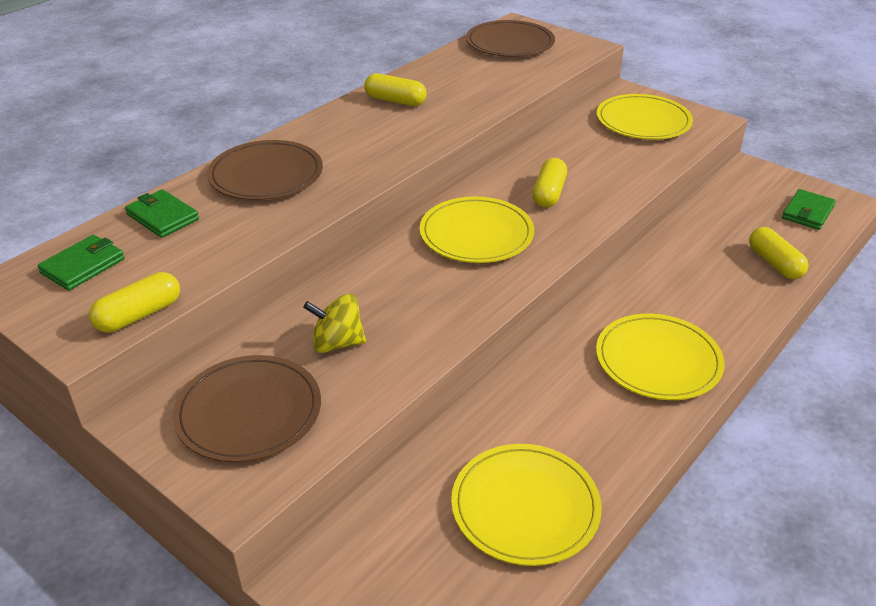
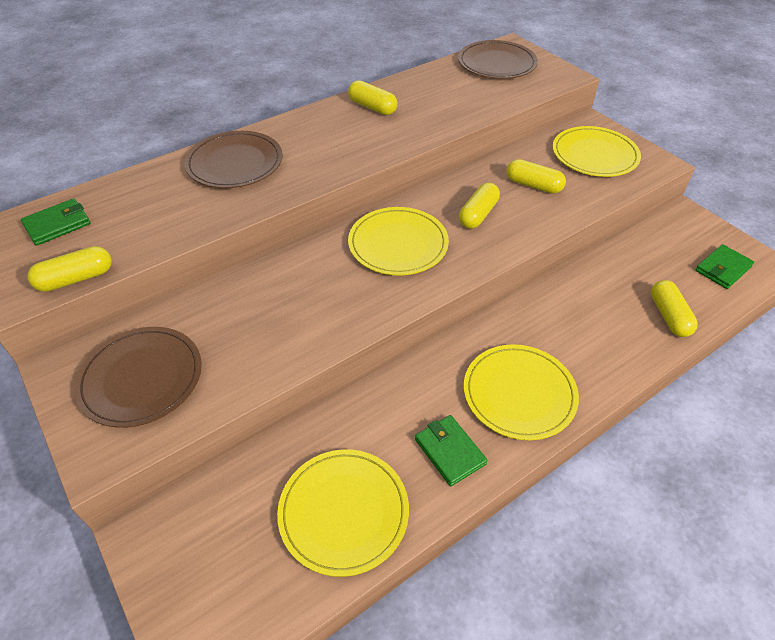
camera: 15 degrees right, 10 degrees up
(162, 217) = (137, 189): green wallet -> green wallet (449, 452)
(337, 343) = (238, 328): yellow spinning top -> none
(594, 158) = (533, 185): none -> yellow capsule

